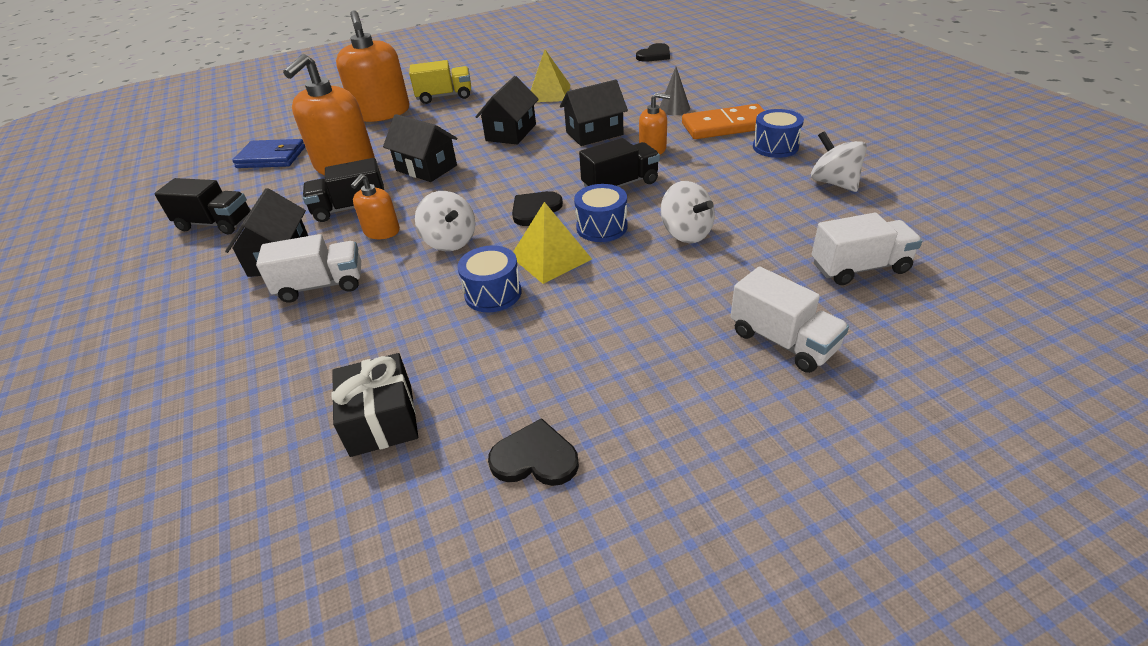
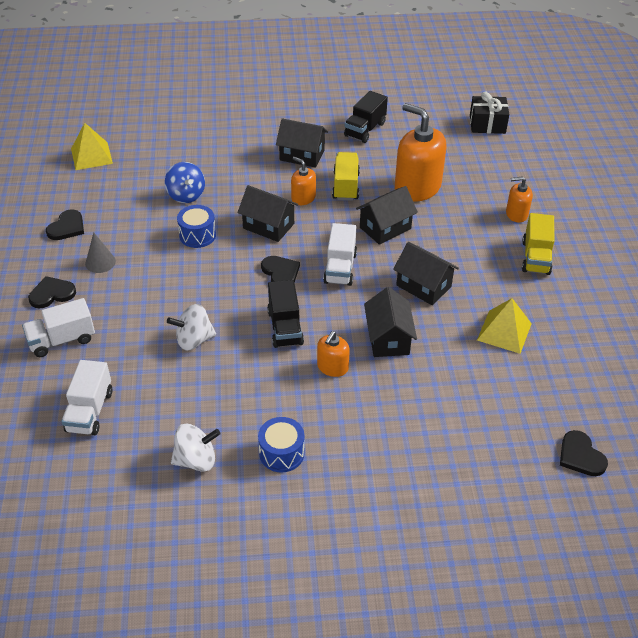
camera: 105 degrees right, 5 degrees up
(271, 157) = (456, 152): blue wallet -> none
(321, 285) = (258, 170): white truck -> white truck (340, 268)
(350, 208) = (346, 186): black truck -> yellow truck
(382, 113) = (516, 214): orange soap dispenser -> orange soap dispenser, size x0.50
(382, 420) = (129, 185): black gift -> black gift (487, 124)
(398, 337) = (186, 195): none -> blue spinning top
(450, 241) = (268, 226): white spinning top -> black house
(550, 257) = (215, 267): yellow pyramid -> yellow pyramid (91, 156)
(602, 227) = (233, 300): blue drum -> none
(674, 108) = (410, 414): grey cone -> grey cone (100, 262)
(707, 397) = (52, 294): none -> black heart
(726, 126) = (346, 437): orange domino -> none

